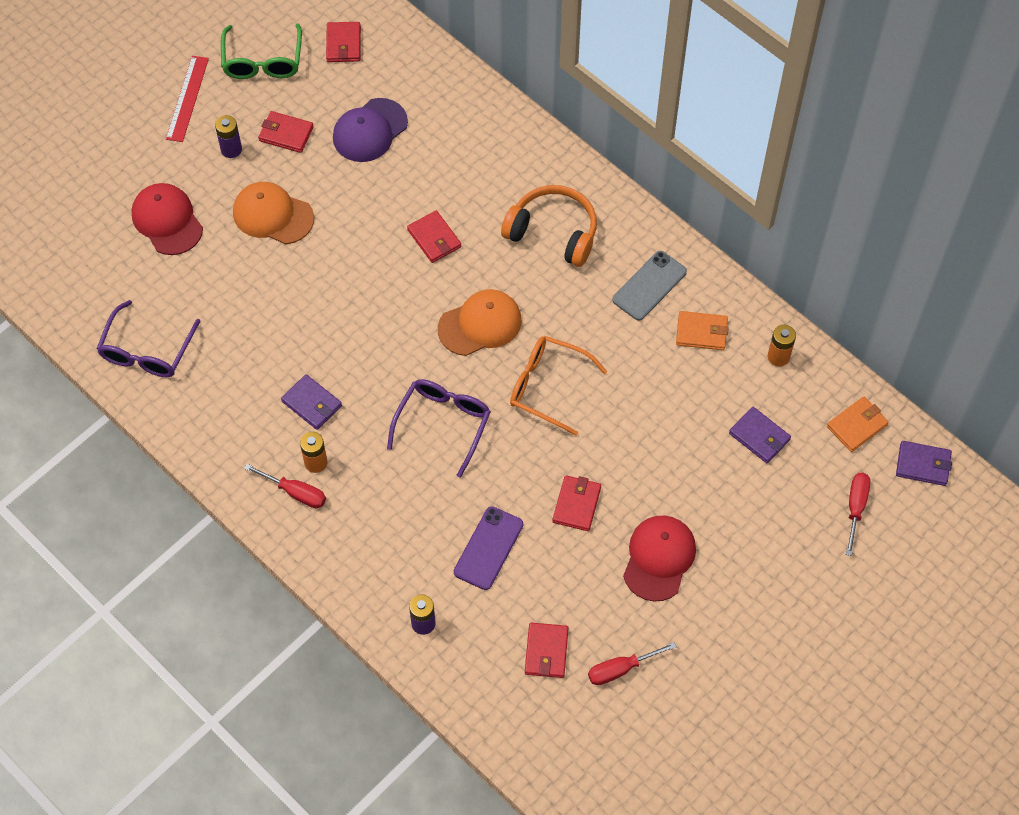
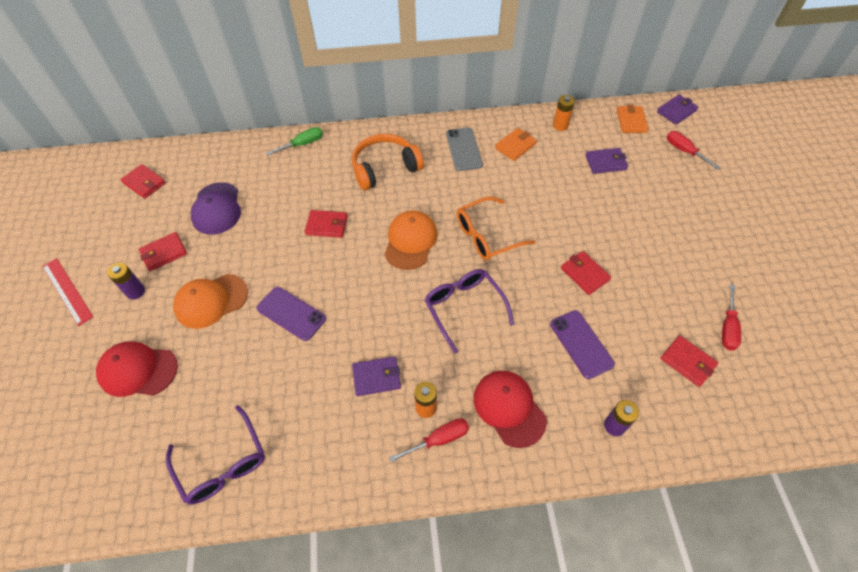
camera: 50 degrees left, 5 degrees down
(262, 61) = (99, 231): green glasses -> none
(315, 288) = (291, 313): none -> purple phone
(515, 133) = (302, 144): none -> green screwdriver
(659, 558) = (656, 257): red cap -> red cap (509, 408)

